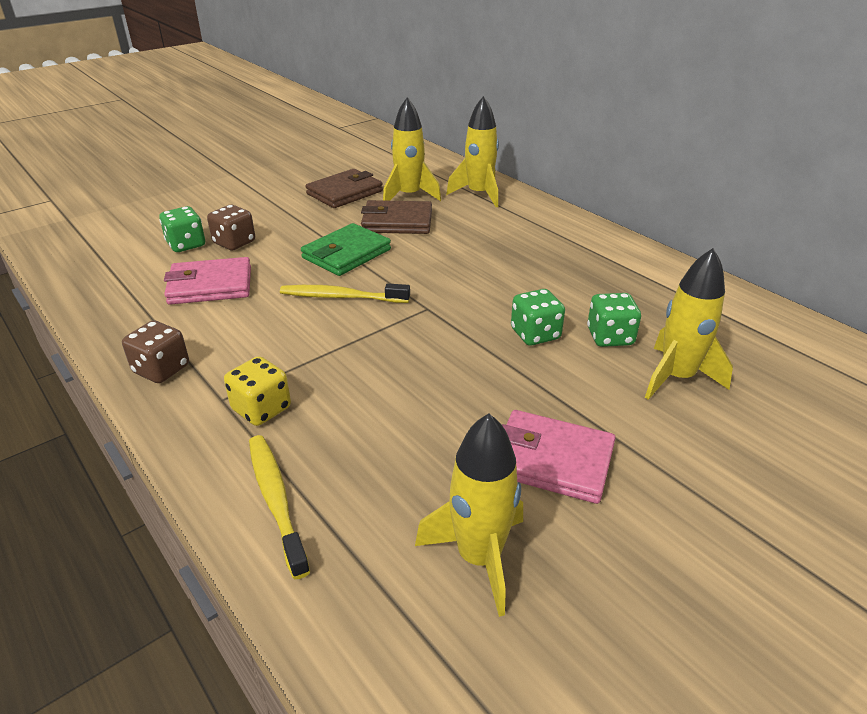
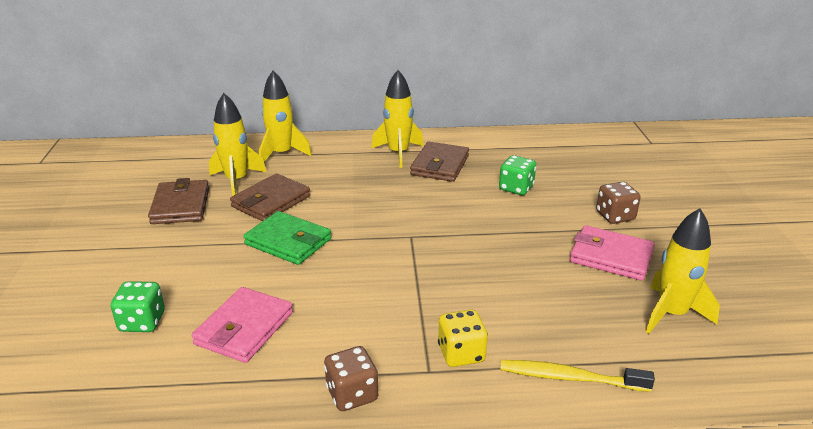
camera: 55 degrees left, 5 degrees down
(234, 243) = (183, 292): brown dice -> brown dice (615, 216)
(341, 297) = (351, 266): yellow toothbrush -> none
(346, 254) = (288, 242): green wallet -> green wallet turned 45 degrees counterclockwise
(535, 334) = (487, 210): green dice -> none
(552, 460) = (611, 257): pink wallet -> pink wallet turned 60 degrees clockwise
(583, 274) = (440, 165): none -> brown wallet
(676, 377) = (573, 187): yellow rocket -> yellow rocket (398, 153)

